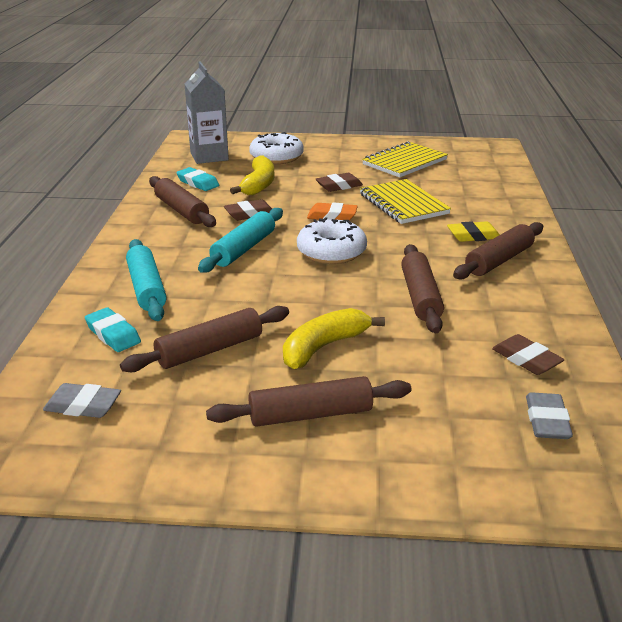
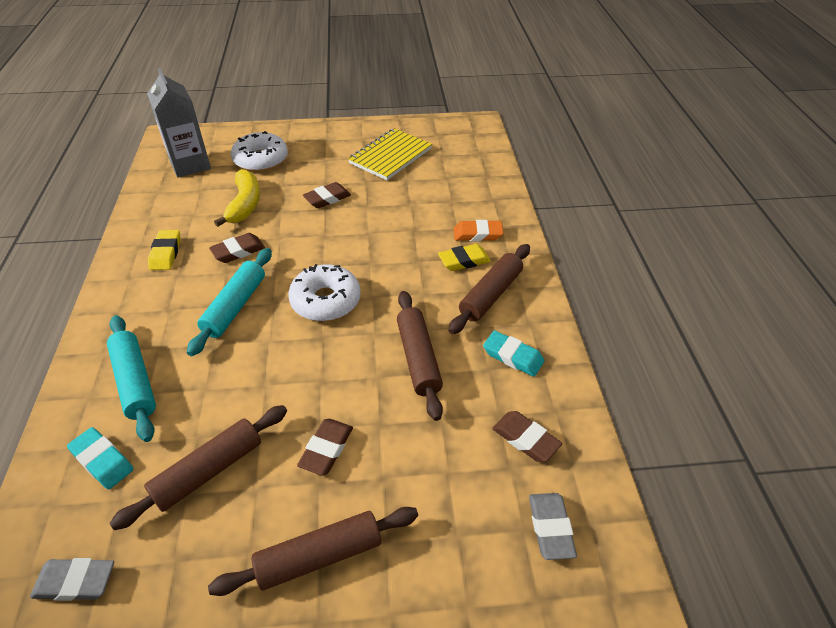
camera: 10 degrees left, 15 degrees up
(182, 210) = (166, 253): brown rolling pin -> yellow eraser
(198, 183) = (180, 207): turquoise eraser -> turquoise eraser (513, 356)
(323, 347) = (326, 449): yellow banana -> brown eraser
(332, 216) = (323, 246): orange eraser -> orange eraser (477, 234)
(403, 204) = (393, 219): yellow notebook -> none

